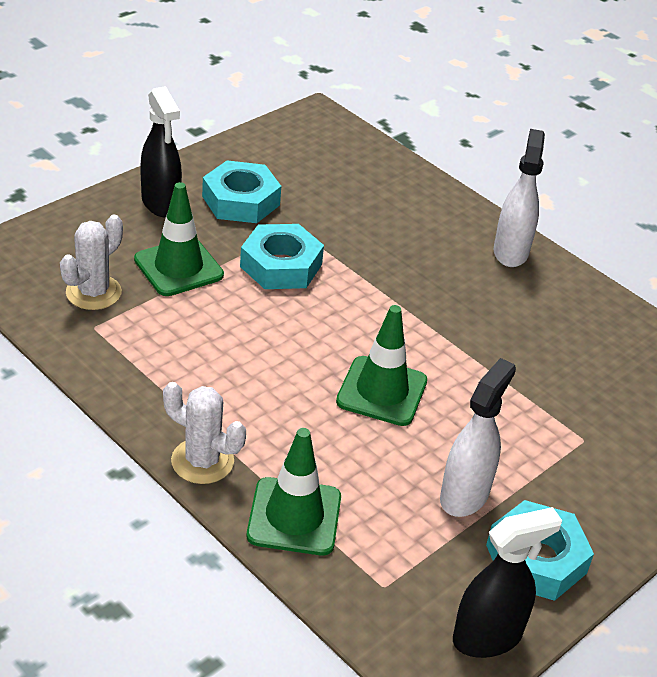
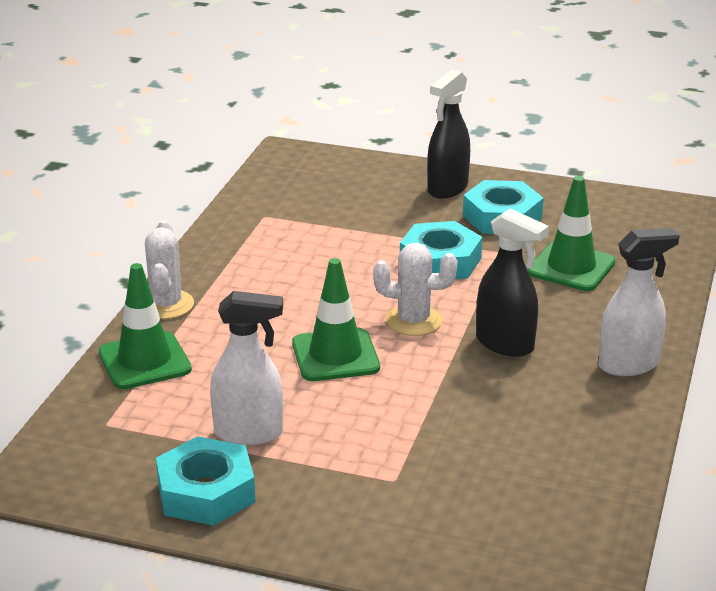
camera: 65 degrees right, 10 degrees down
(93, 292) = (302, 202): white cactus -> white cactus (413, 321)
(178, 267) = (377, 222): green traffic cone -> green traffic cone (571, 267)
(487, 637) = (91, 490): black spray bottle -> black spray bottle (505, 344)

